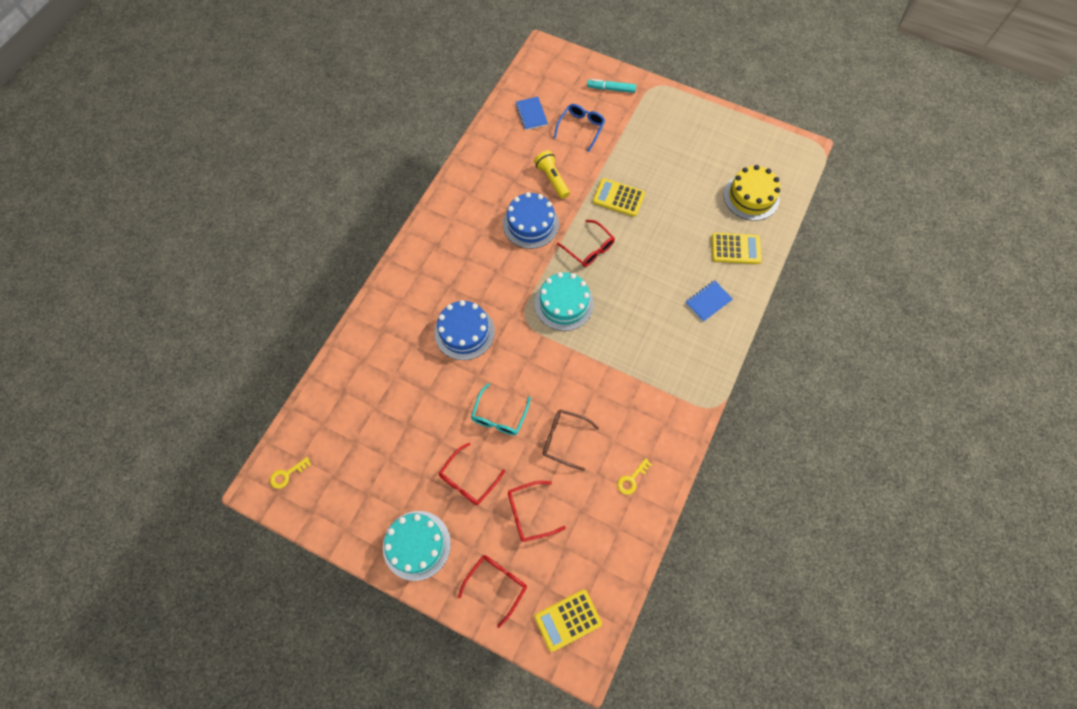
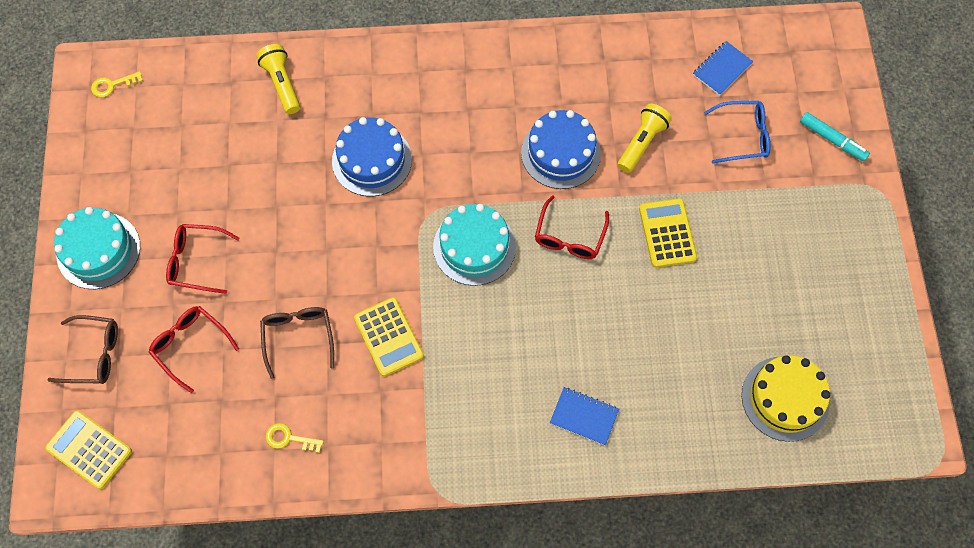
camera: 60 degrees right, 0 degrees up
(287, 474) = (112, 85): yellow key -> yellow key turned 45 degrees counterclockwise
(368, 359) = (282, 84): none -> yellow flashlight
(497, 584) = (94, 354): red glasses -> brown glasses
(499, 416) = (288, 253): turquoise glasses -> none
(611, 89) = (832, 140): turquoise marker -> turquoise marker turned 150 degrees clockwise
(735, 249) = (687, 415): yellow calculator -> yellow calculator (388, 337)

